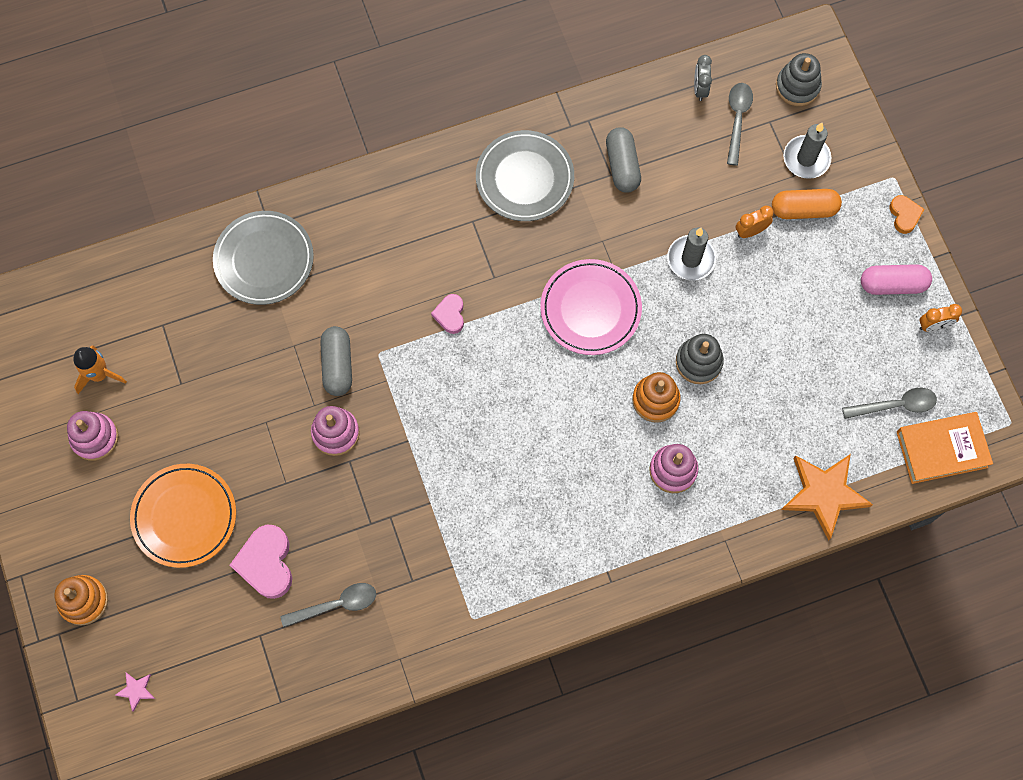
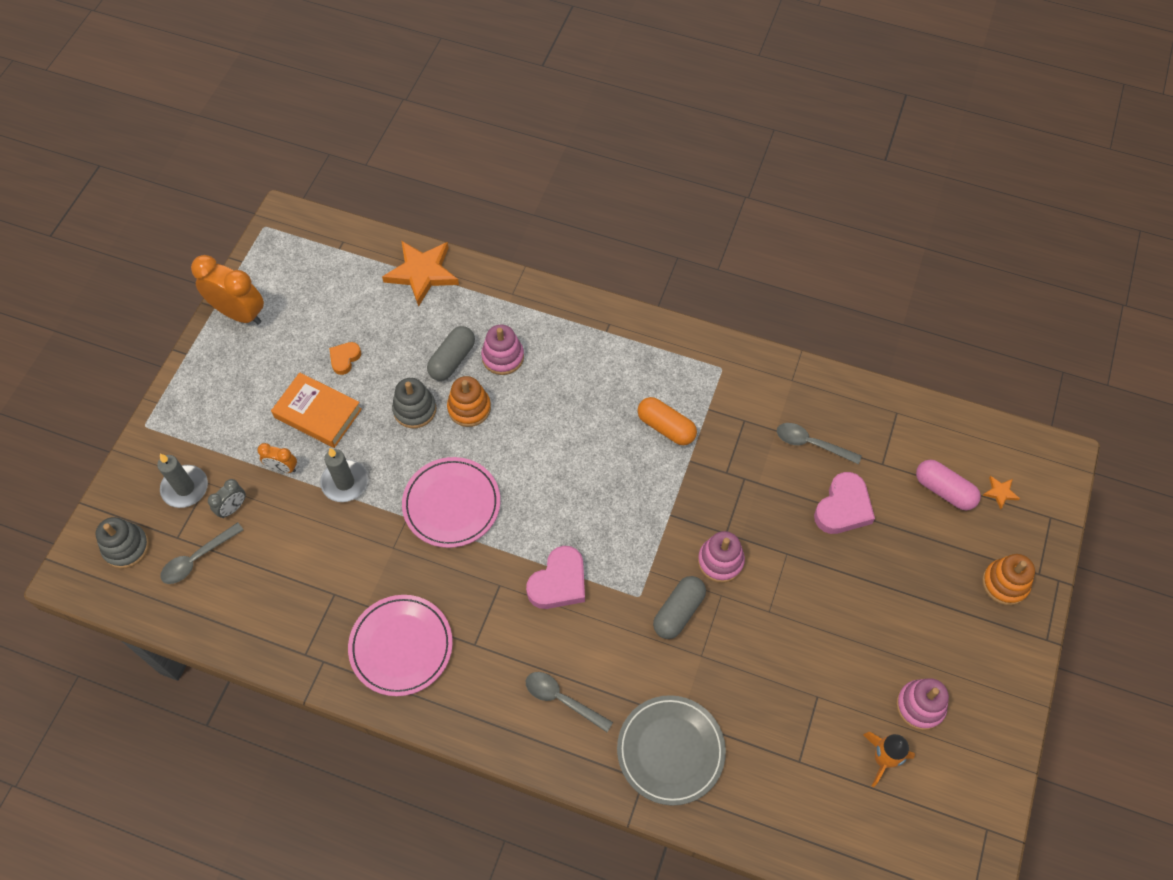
camera: 140 degrees left, 10 degrees down
(136, 690) = (1000, 492): pink star -> orange star
(184, 516) = (884, 587): orange plate -> none
(450, 315) = (559, 582): pink heart -> pink heart, size x1.75
(524, 178) = (401, 646): grey plate -> pink plate
(622, 165) = (318, 594): grey capsule -> grey capsule (452, 360)
(700, 88) = (195, 607): grey clock -> grey clock (233, 508)
(803, 209) = (230, 453): orange capsule -> orange capsule (666, 427)
(892, 284) = (233, 358): pink capsule -> pink capsule (944, 490)
(895, 405) = (320, 287): grey spoon -> grey spoon (562, 699)
(904, 215) = (170, 395): orange heart -> orange heart (344, 359)
(933, 326) = (239, 313): orange clock -> orange clock, size x1.98
(941, 449) = (322, 244): orange book -> orange book (318, 413)

